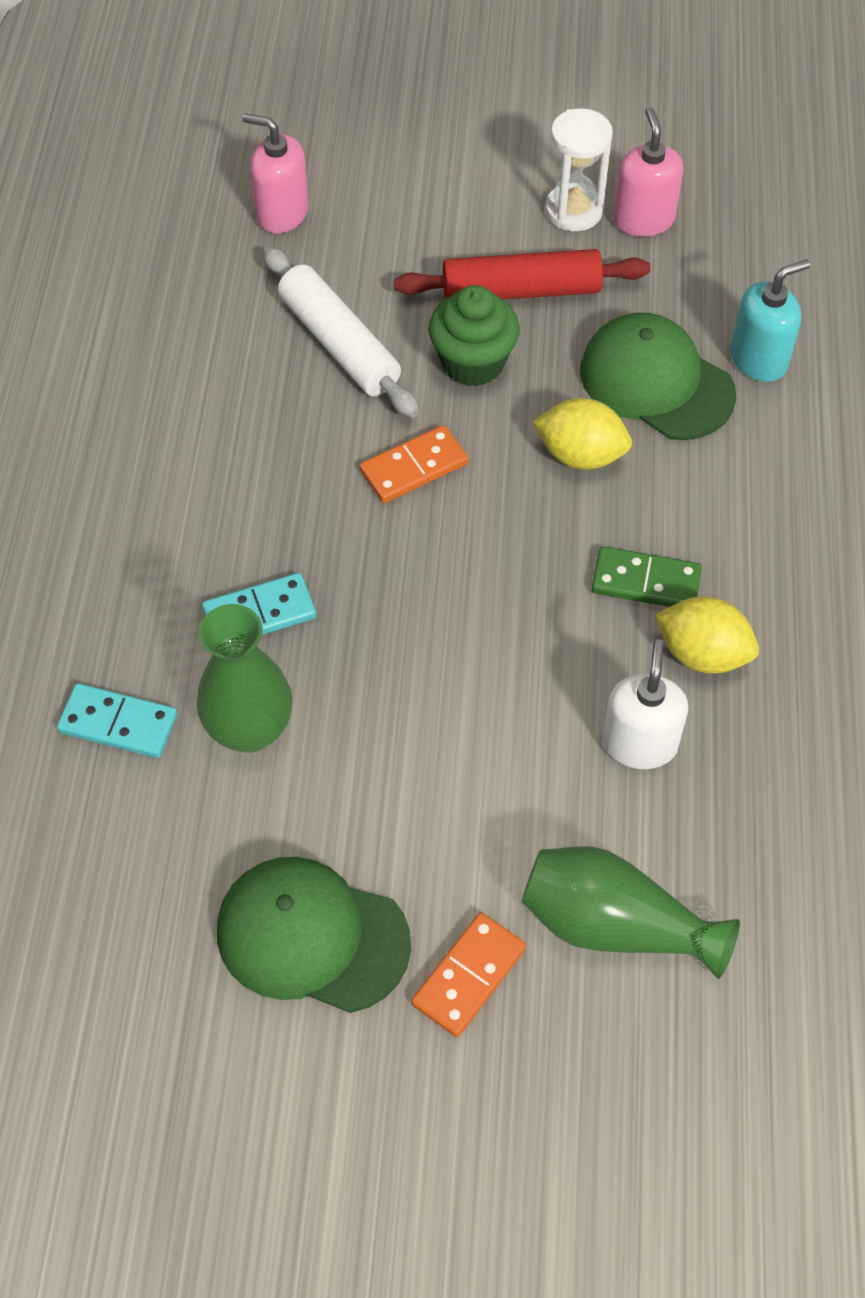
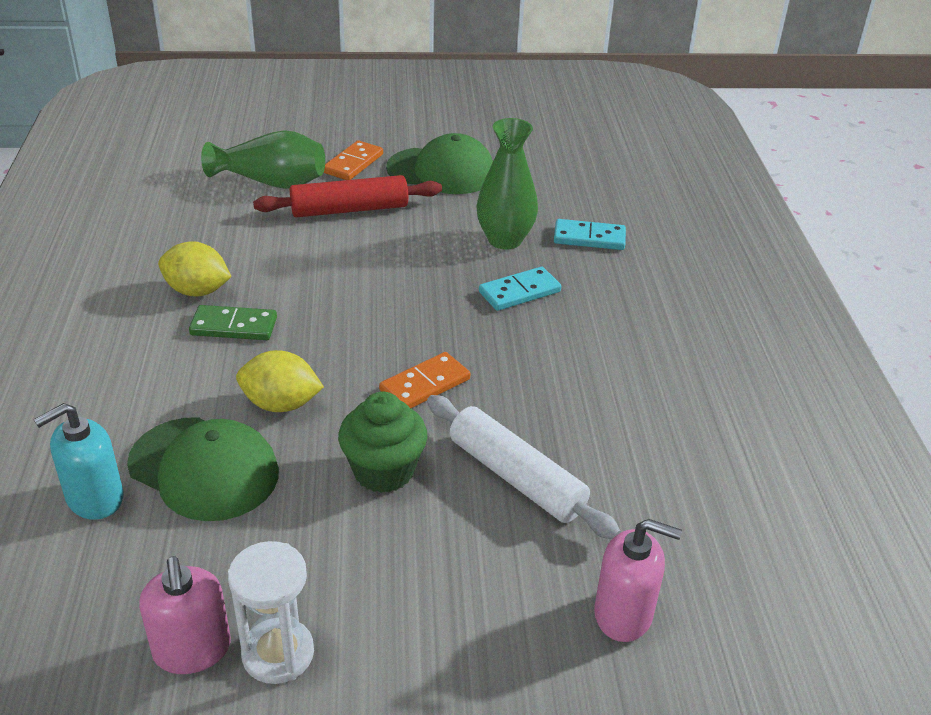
camera: 170 degrees right, 20 degrees down
(521, 291) = (339, 547): red rolling pin -> red rolling pin (349, 209)
(639, 743) = (249, 248): white soap dispenser -> none

